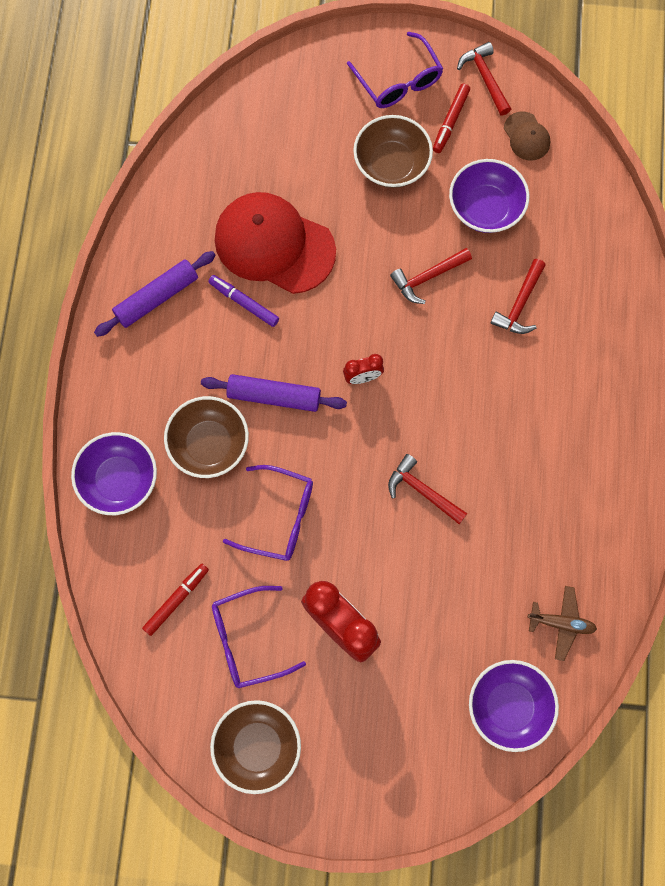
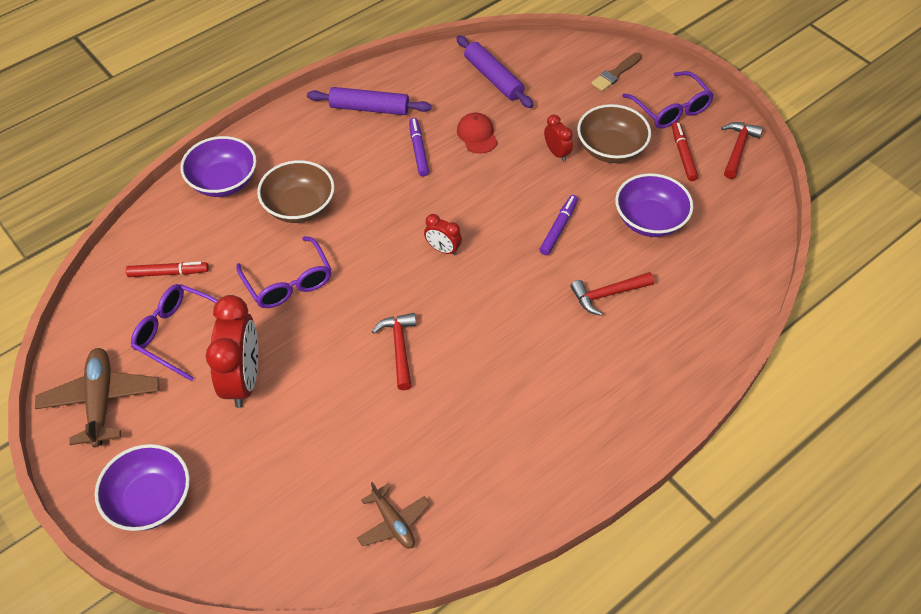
camera: 45 degrees right, 20 degrees down
(257, 746) = (101, 401): brown bowl -> brown plane
(274, 245) = (477, 135): red cap -> red cap, size x0.45
(274, 396) = (372, 214): purple rolling pin -> purple rolling pin (493, 78)
(320, 81) = (615, 73): none -> brown brush
(354, 206) = (557, 153): none -> red clock
(399, 81) = (671, 109): purple glasses -> purple glasses turned 45 degrees counterclockwise
(427, 277) = (558, 228): red hammer -> purple marker
(450, 121) = (683, 155): red marker -> red marker turned 105 degrees clockwise
(509, 706) = (287, 541): purple bowl -> purple bowl (150, 500)
(526, 136) = (731, 202): brown cap -> none

